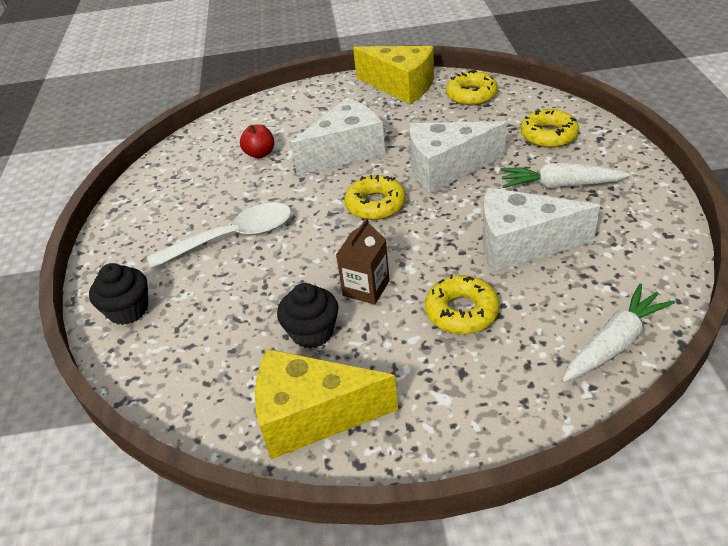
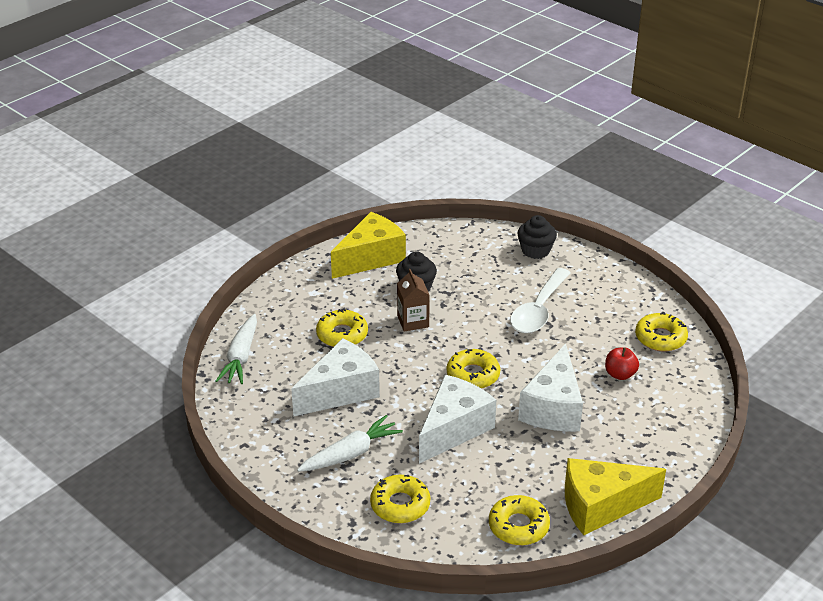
camera: 135 degrees right, 5 degrees down
(184, 166) = (660, 338): none -> yellow donut

